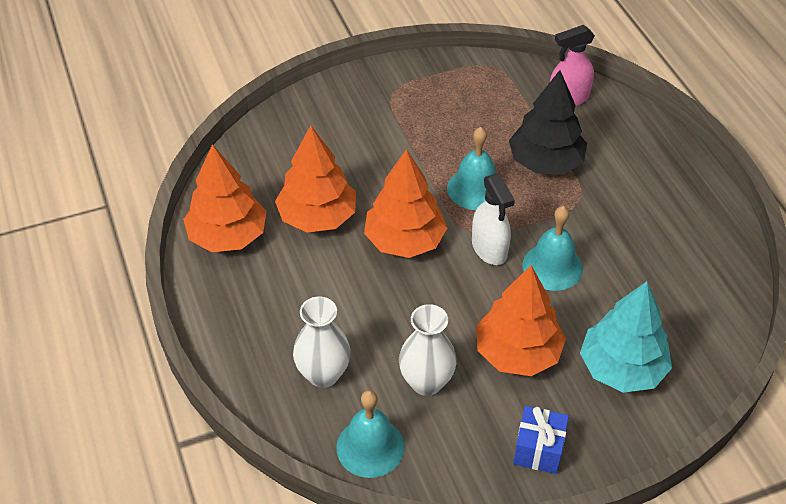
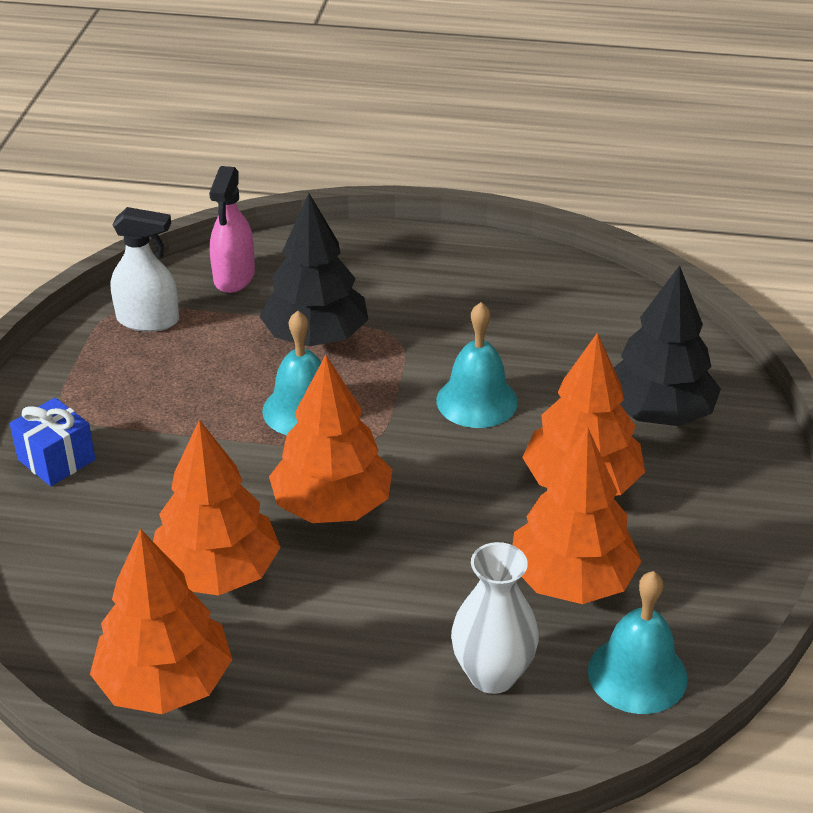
camera: 60 degrees left, 10 degrees down
(426, 382) = (571, 580): white vase -> orange tree
(489, 248) = (408, 438): white spray bottle -> white spray bottle (148, 320)
(538, 449) = (728, 525): blue gift -> blue gift (56, 460)
(622, 368) = (658, 413): turquoise tree -> black tree

